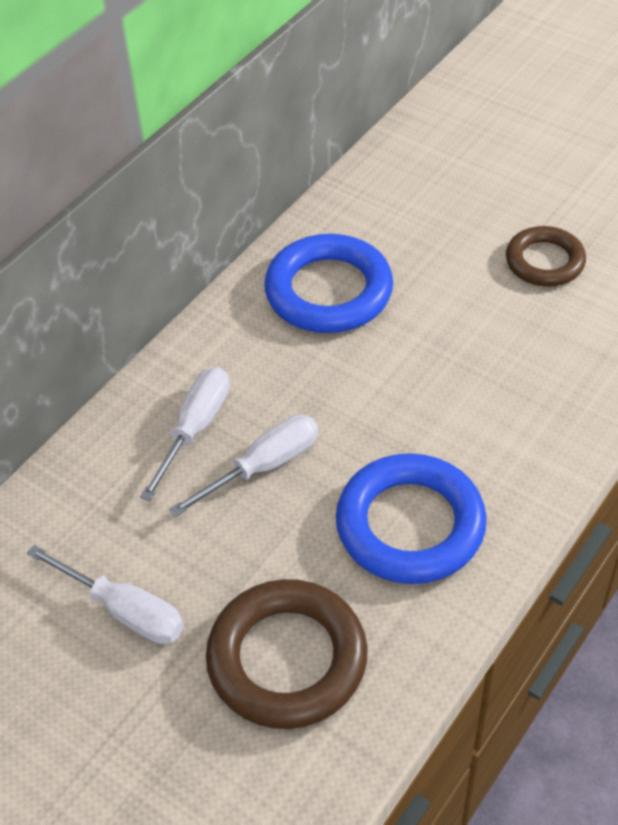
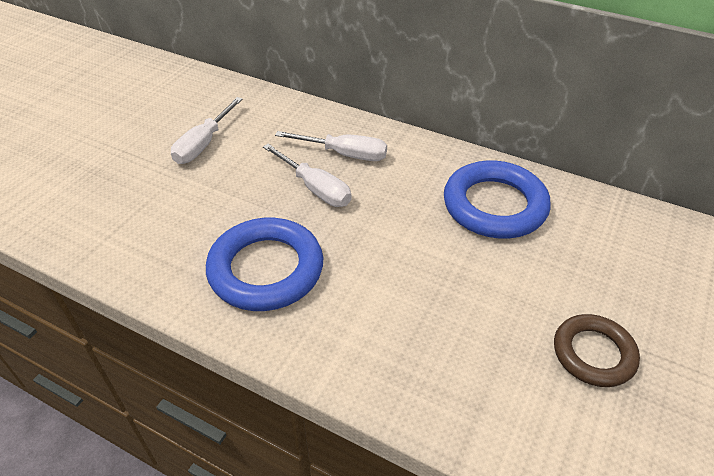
camera: 80 degrees right, 5 degrees down
(287, 659) = (159, 215): brown ring -> none

